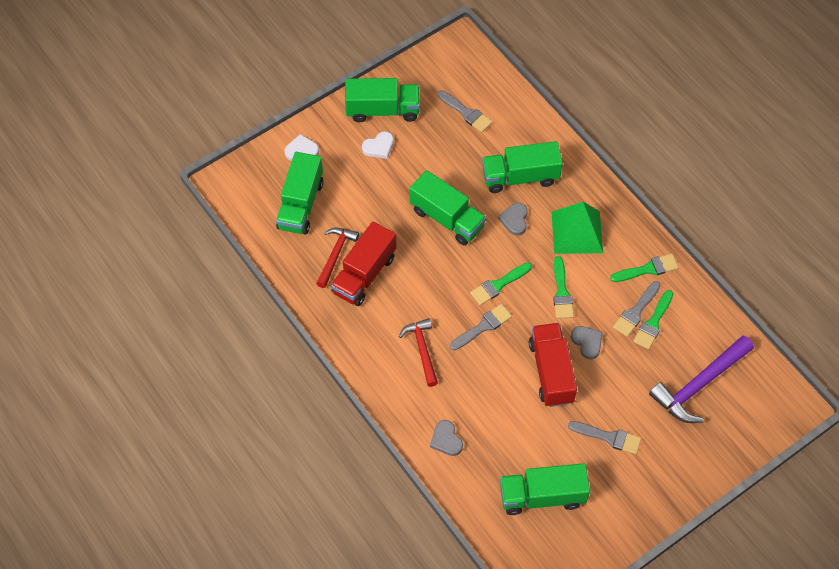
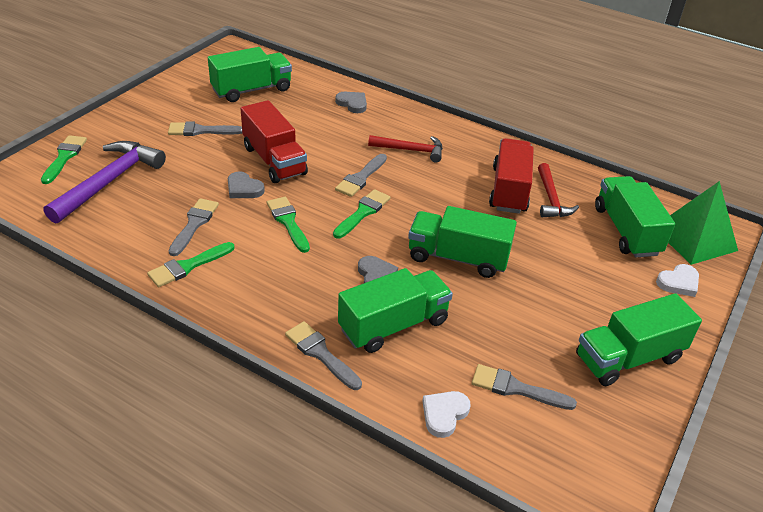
camera: 155 degrees right, 20 degrees down
(379, 147) = (595, 311): white heart -> white heart (444, 414)
(422, 350) = (410, 150): red hammer -> red hammer turned 45 degrees counterclockwise
(575, 171) = (320, 353): none -> grey brush
(577, 232) = (291, 282): green pyramid -> green pyramid (694, 239)
(653, 323) = (171, 219): green brush -> green brush (64, 157)

